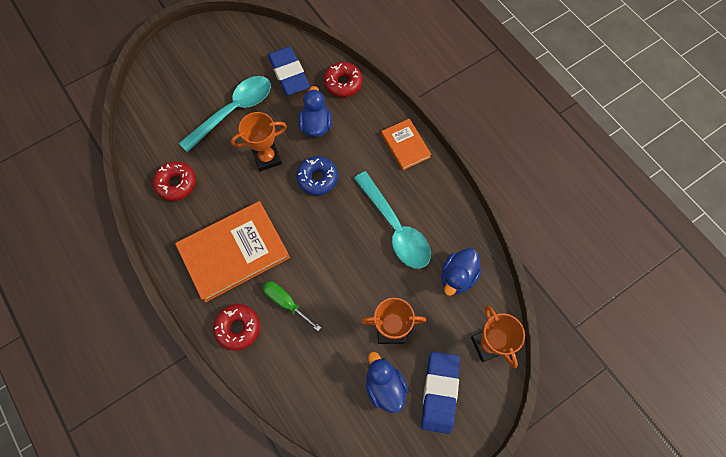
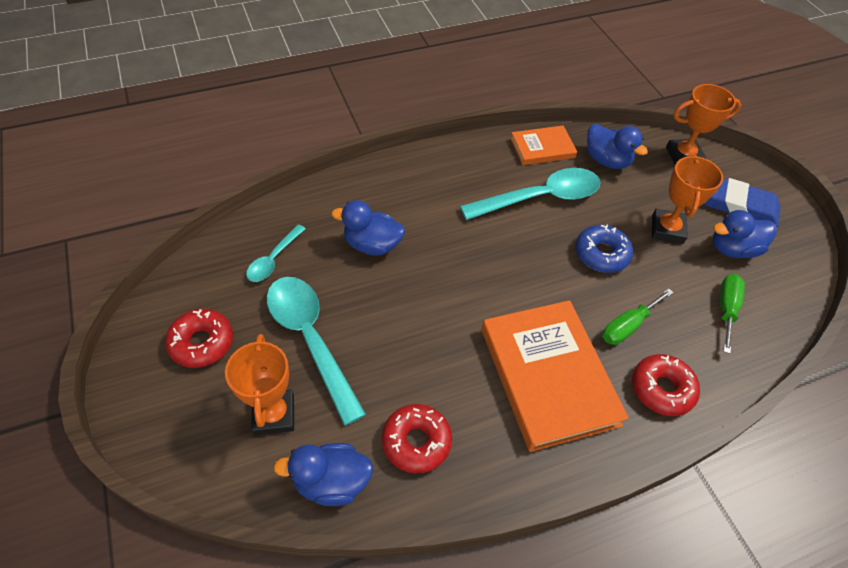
camera: 80 degrees left, 15 degrees down
(147, 147) = (331, 482): none -> blue duck
(267, 158) = (406, 310): orange trophy -> orange trophy (274, 414)
(289, 73) = (274, 259): blue eraser -> turquoise spoon
(317, 178) = (454, 259): blue donut -> blue donut (601, 254)
(319, 377) = (726, 309): none -> green screwdriver
(343, 83) = (317, 204): red donut -> red donut (202, 343)
(405, 146) = (432, 165): orange book -> orange book (542, 148)

